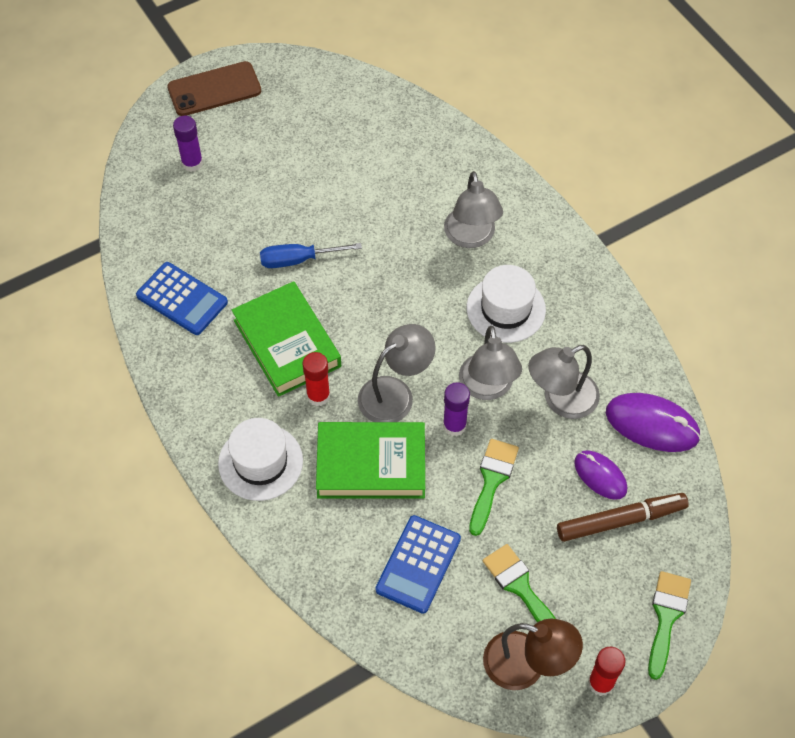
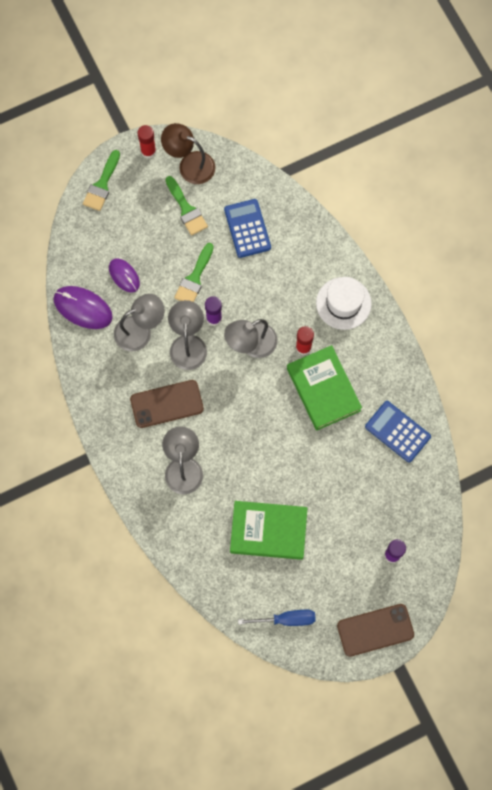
camera: 175 degrees left, 15 degrees up
(298, 260) = (312, 458): blue screwdriver -> blue screwdriver (286, 619)
(371, 464) = (271, 296): green book -> green book (268, 531)
(418, 564) = (247, 228): blue calculator -> blue calculator turned 45 degrees counterclockwise
(506, 309) = (167, 404): white hat -> brown phone
(621, 520) = (117, 245): brown marker -> none

